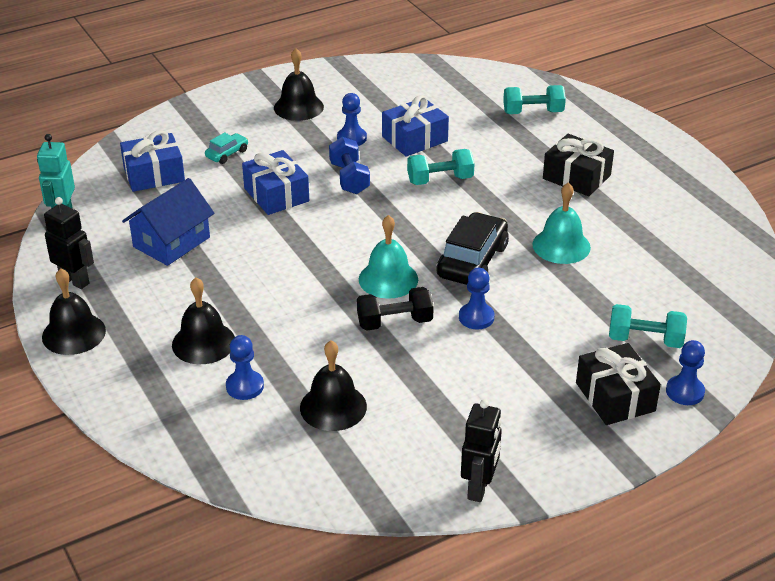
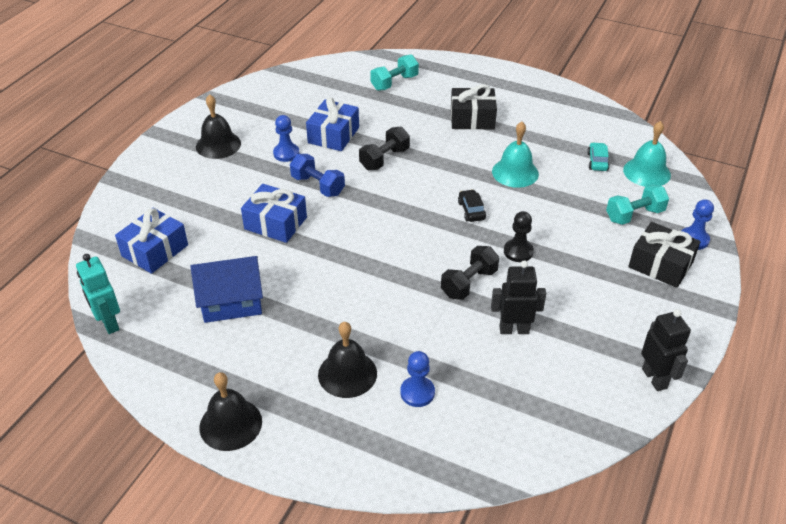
camera: 35 degrees left, 5 degrees up
(75, 281) = (182, 376): black robot -> black robot (514, 329)
(171, 242) = (231, 301): blue house -> blue house turned 75 degrees clockwise
(227, 154) = (200, 206): turquoise car -> turquoise car (597, 162)
(333, 407) = (497, 372): black bell -> none
(388, 279) = (429, 252): turquoise bell -> turquoise bell (646, 172)
(440, 180) = (384, 159): turquoise dumbbell -> black dumbbell
(472, 261) = (471, 211): black car -> black car, size x0.50
(476, 317) = (518, 251): blue pawn -> black pawn

